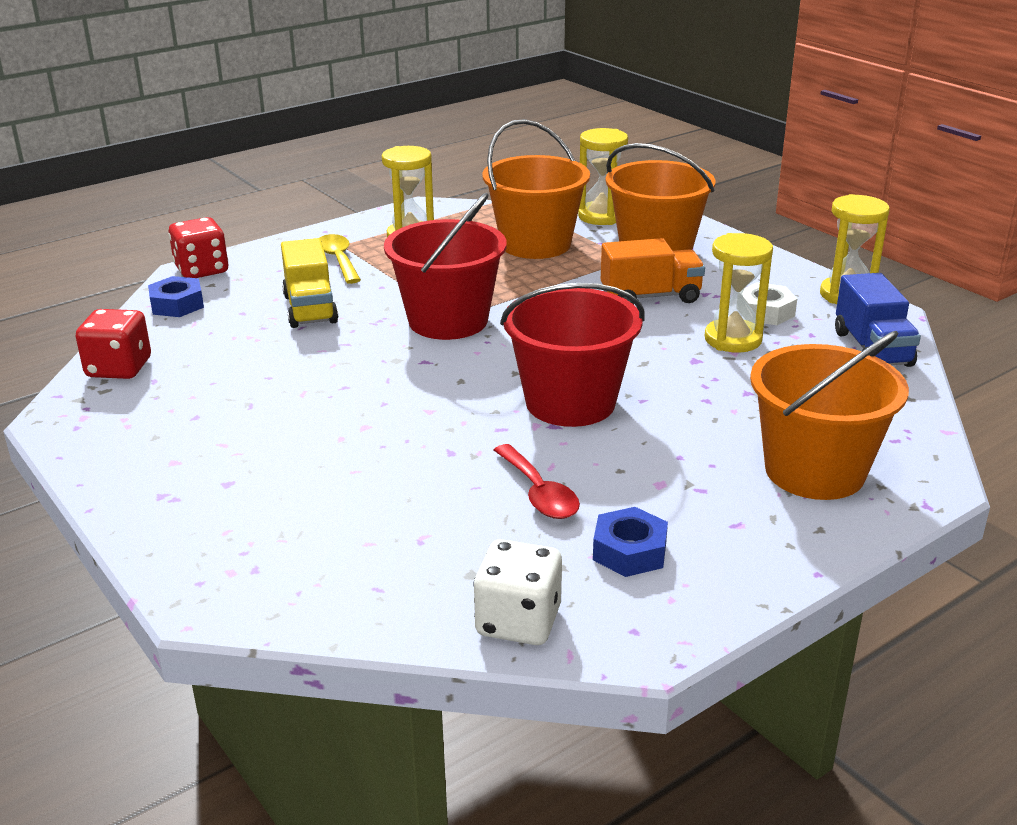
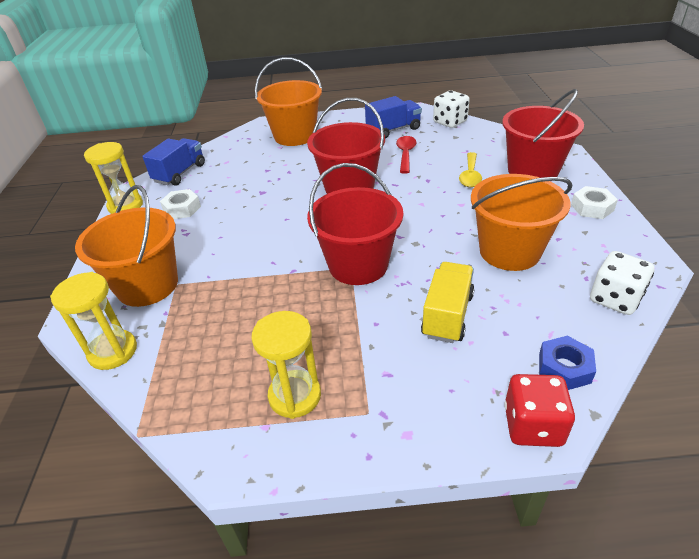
camera: 145 degrees left, 10 degrees up
(119, 368) = (615, 299): red dice -> white dice
(141, 478) = (592, 207): none -> white nut
(261, 527) = (532, 170): none -> red bucket
(338, 259) = (387, 383): yellow spoon -> yellow spoon (470, 176)
(535, 244) = (210, 331): orange bucket -> orange bucket (509, 251)
(629, 551) = (393, 130): blue nut -> blue truck
(650, 297) = (218, 241): orange truck -> none
(733, 339) = (226, 197): yellow hourglass -> none

